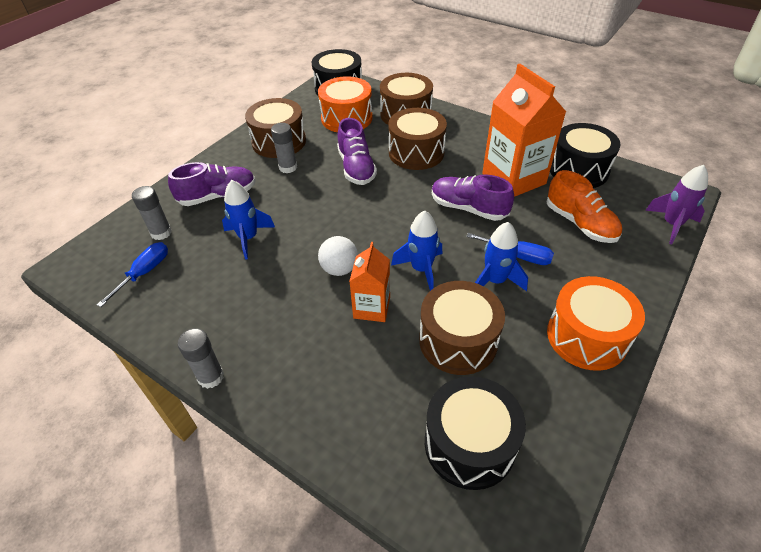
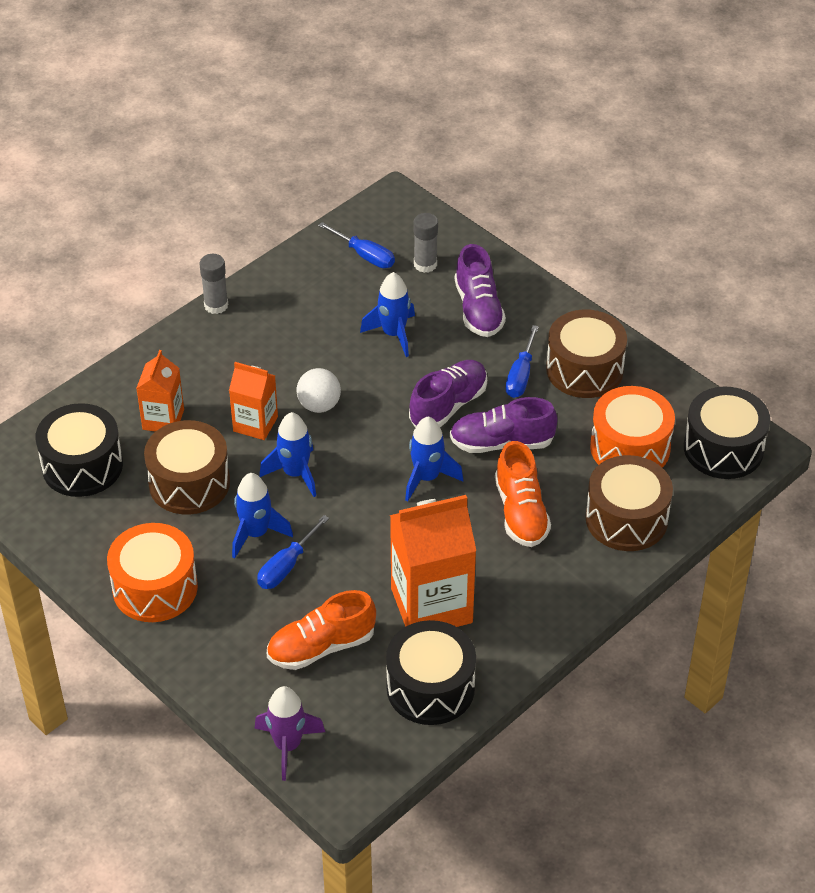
camera: 100 degrees right, 0 degrees up
(288, 167) = (521, 375): grey glue stick -> blue screwdriver
(383, 383) = (163, 419): none -> orange carton
(400, 197) = (427, 478): none -> blue rocket
(416, 152) = (521, 512): brown drum -> orange shoe
(468, 208) = (384, 541): purple shoe -> purple shoe (448, 405)

